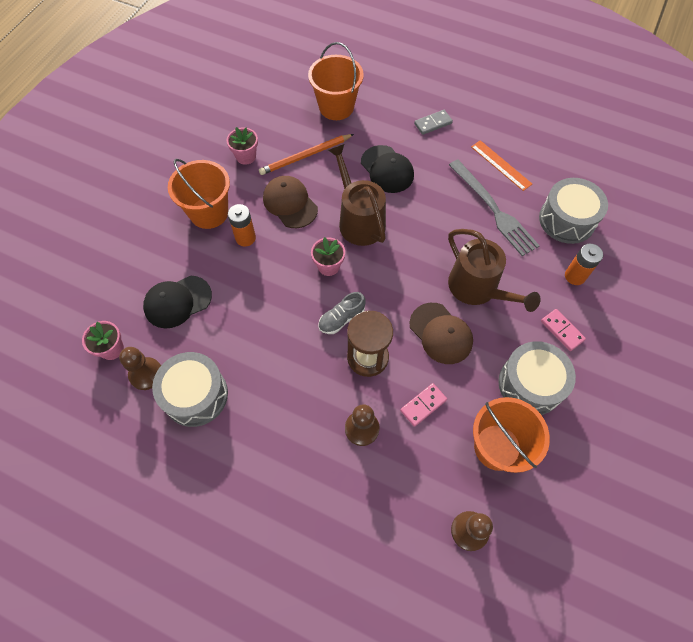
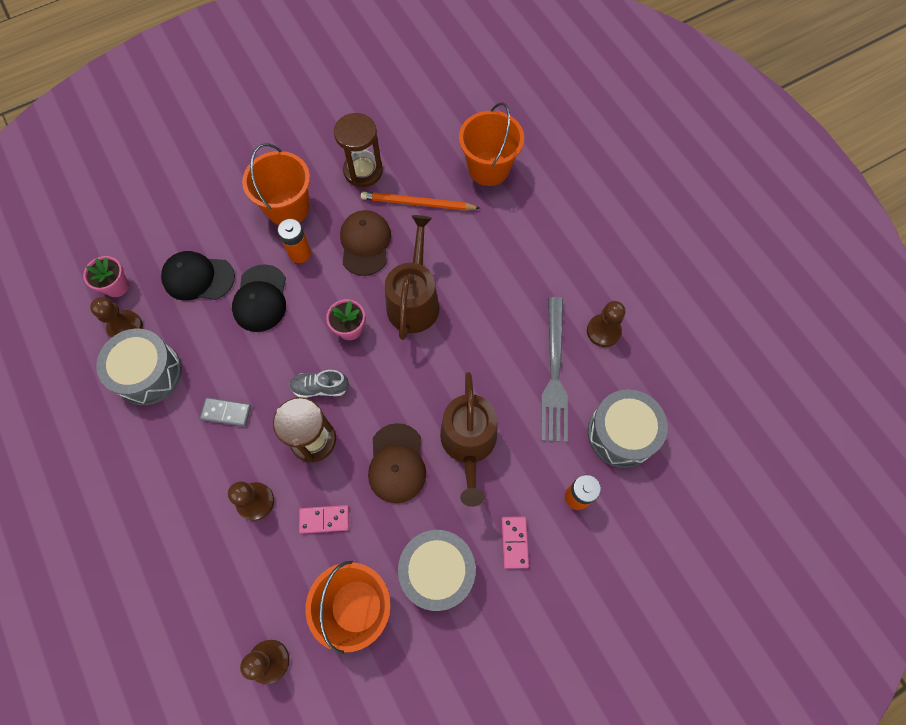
camera: 35 degrees right, 5 degrees up
(246, 156) = (363, 171): pink flower pot -> brown hourglass
(387, 169) = (484, 265): black cap -> black cap (260, 298)
(433, 123) = (571, 243): grey domino -> grey domino (226, 412)
(501, 165) = (603, 331): orange ruler -> brown pawn

